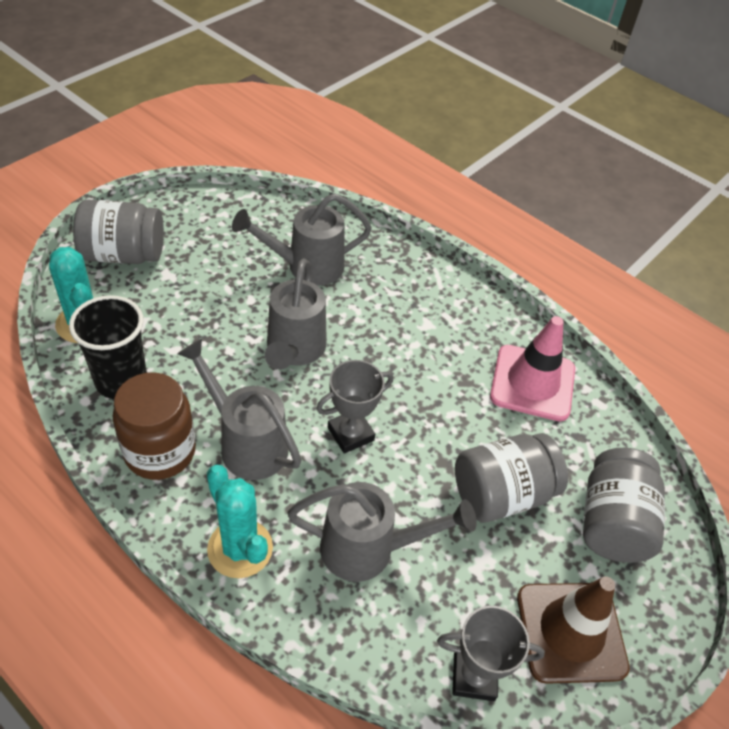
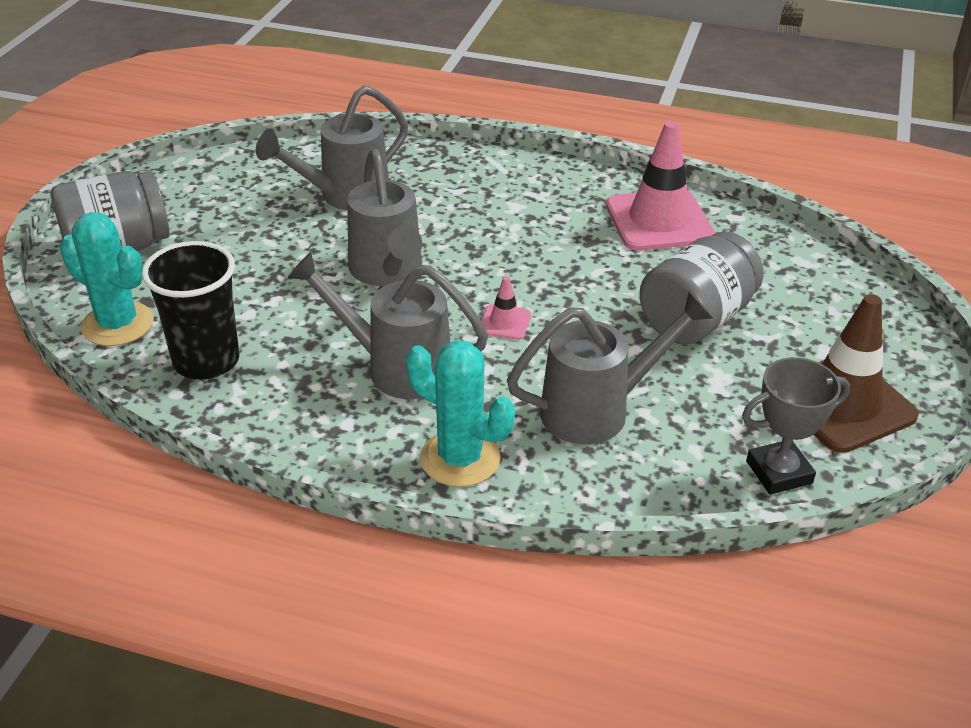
camera: 20 degrees left, 10 degrees down
(160, 452) = (303, 408): brown jar -> none
(350, 434) = (505, 322): grey trophy -> pink traffic cone
(612, 522) = (817, 305): grey jar -> none

